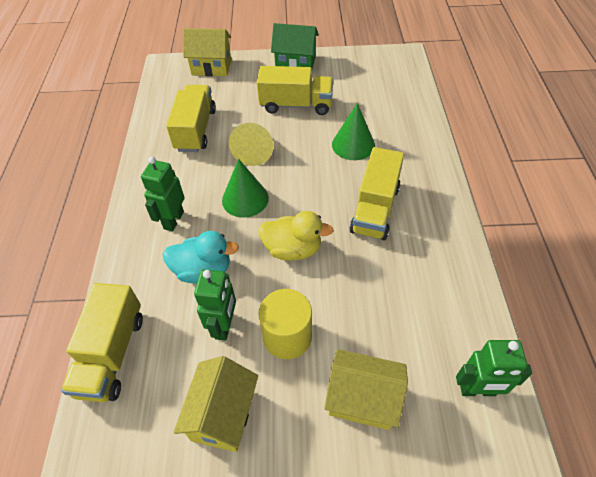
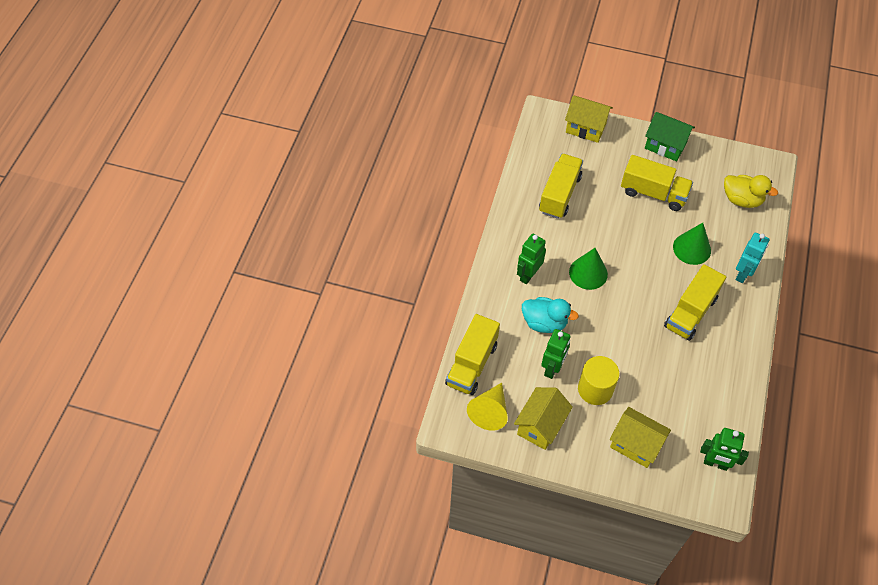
camera: 15 degrees right, 5 degrees up
(254, 151) = (605, 230): yellow cone -> yellow cone (489, 411)
(293, 249) = (615, 326): yellow duck -> yellow duck (742, 200)
(416, 155) = (743, 274): none -> turquoise robot

